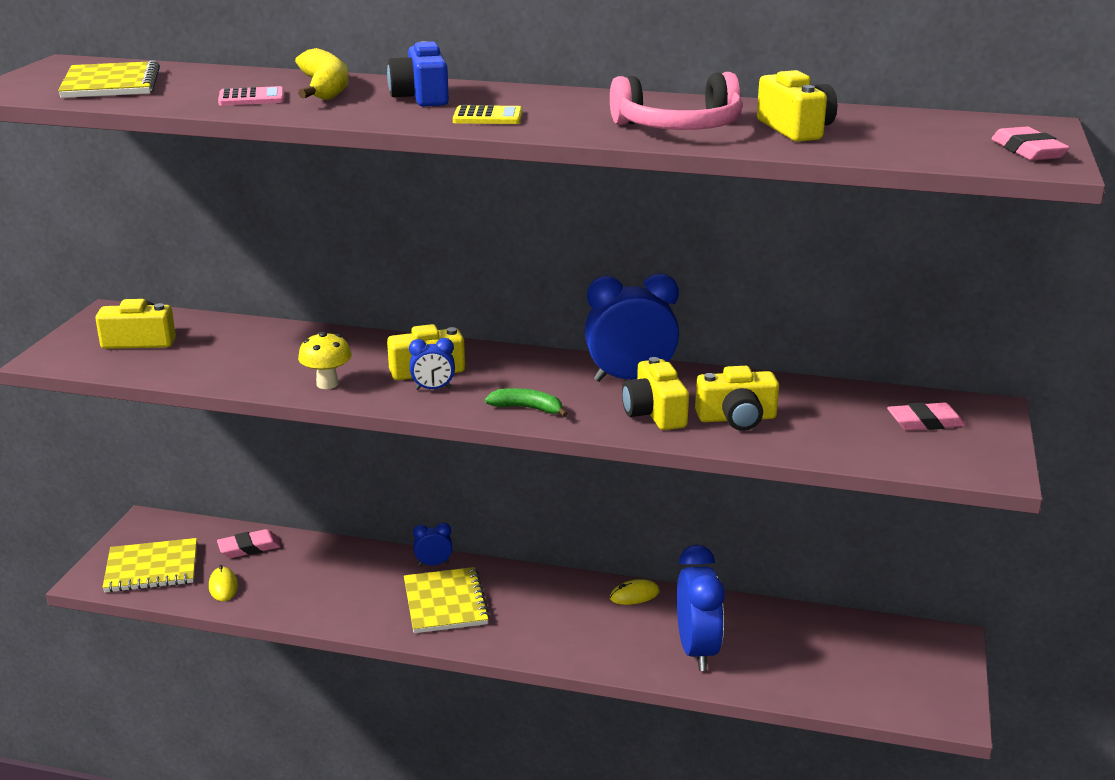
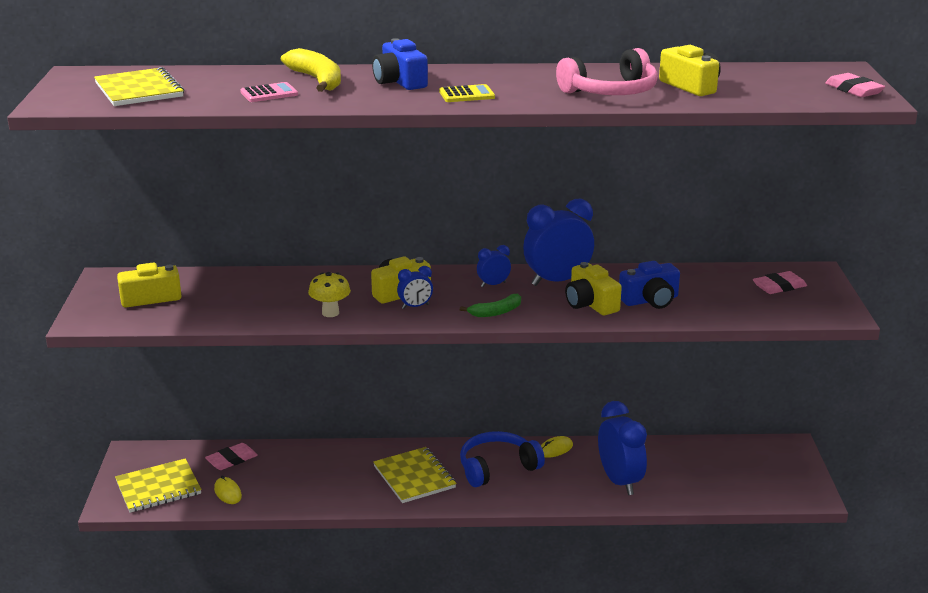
camera: 15 degrees left, 0 degrees up
(433, 564) = (389, 450): blue clock -> blue clock (493, 284)
(527, 408) = (496, 312): green banana -> green banana turned 150 degrees clockwise
(551, 607) = (497, 467): none -> blue headphones
(737, 418) = (650, 300): yellow camera -> blue camera

